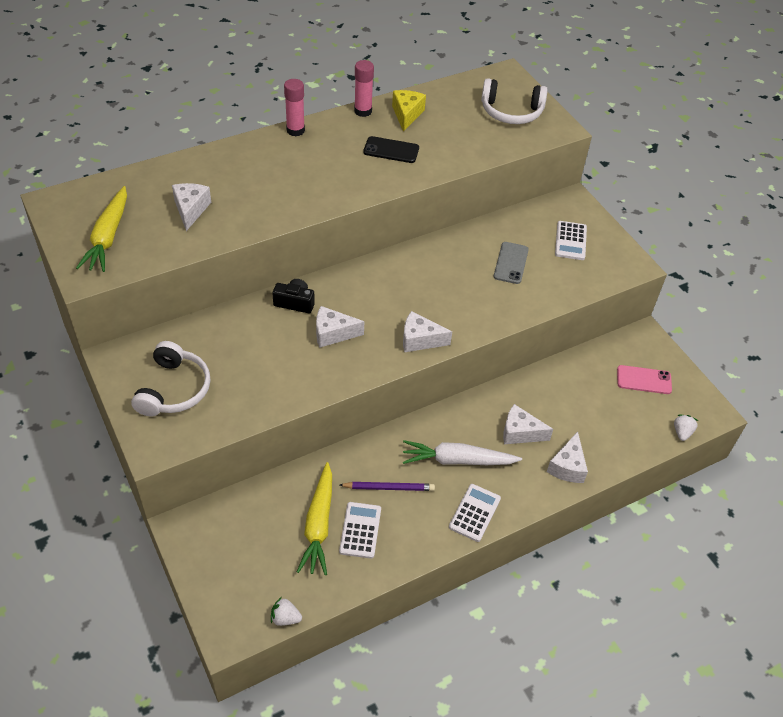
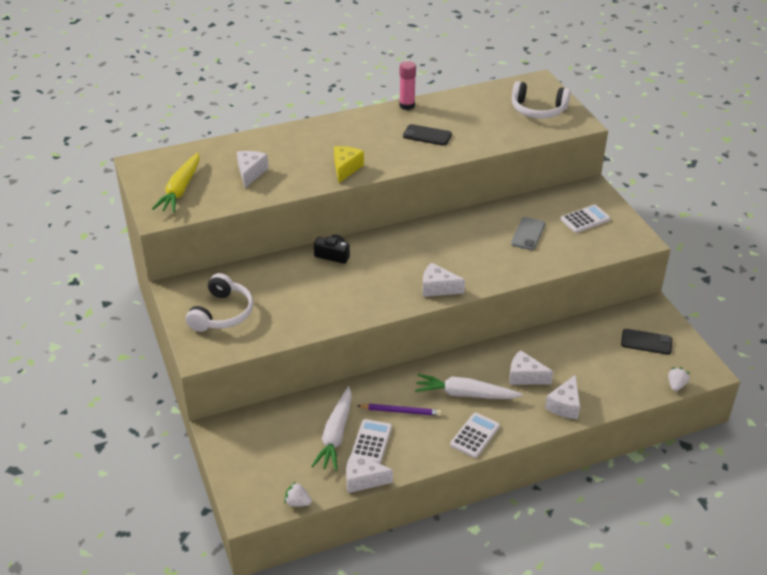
camera: 10 degrees right, 10 degrees down
(295, 130) = (347, 118): pink glue stick -> none
(318, 525) = (335, 435): yellow carrot -> white carrot
(333, 333) = (362, 279): white cheese -> white cheese (363, 479)
(406, 115) = (445, 109): yellow cheese -> yellow cheese (346, 169)
(570, 241) = (585, 219): white calculator -> white calculator turned 135 degrees counterclockwise
(644, 380) = (646, 342): pink phone -> black phone

